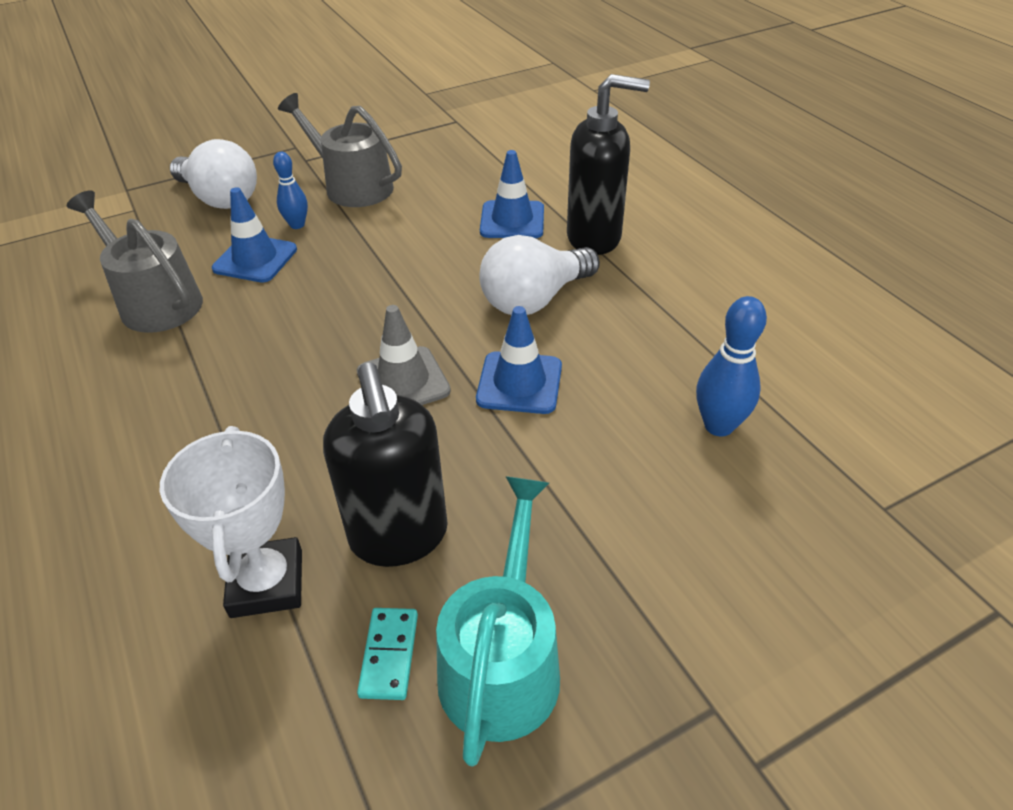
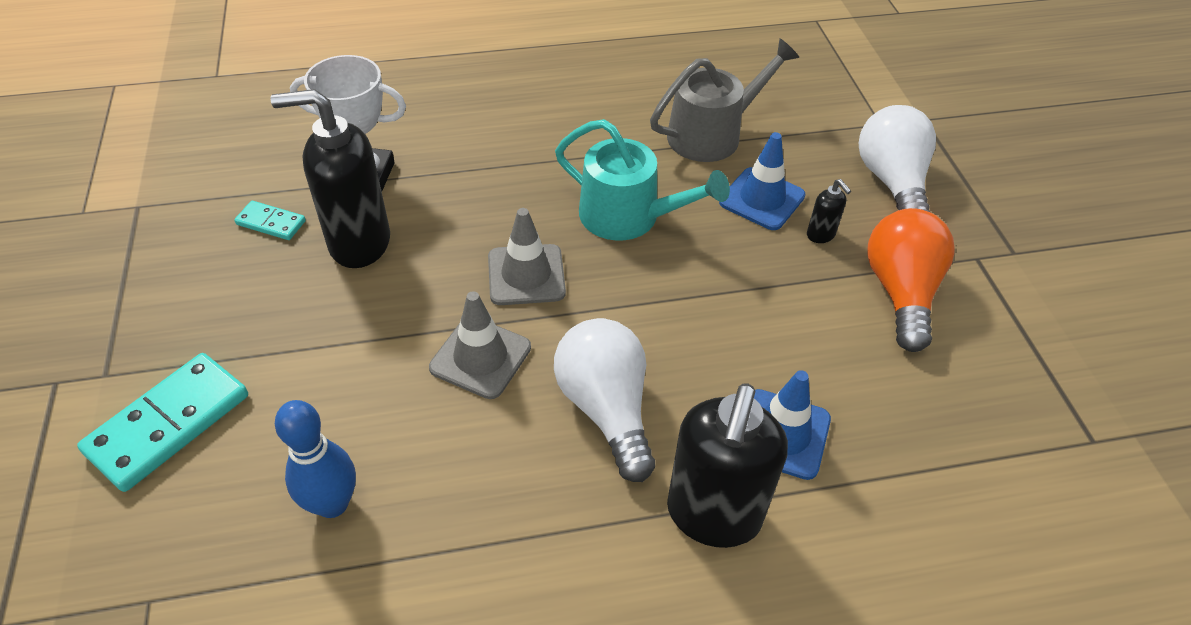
camera: 105 degrees right, 5 degrees up
(220, 198) = (891, 182): white light bulb -> white light bulb turned 120 degrees clockwise
(297, 225) = (821, 235): blue bowling pin -> black soap dispenser
(353, 186) = (900, 292): grey watering can -> orange light bulb
(502, 662) = (223, 274): turquoise watering can -> turquoise watering can (628, 216)
(519, 383) = (480, 357): blue traffic cone -> grey traffic cone
(729, 595) = (168, 424): none -> turquoise domino

